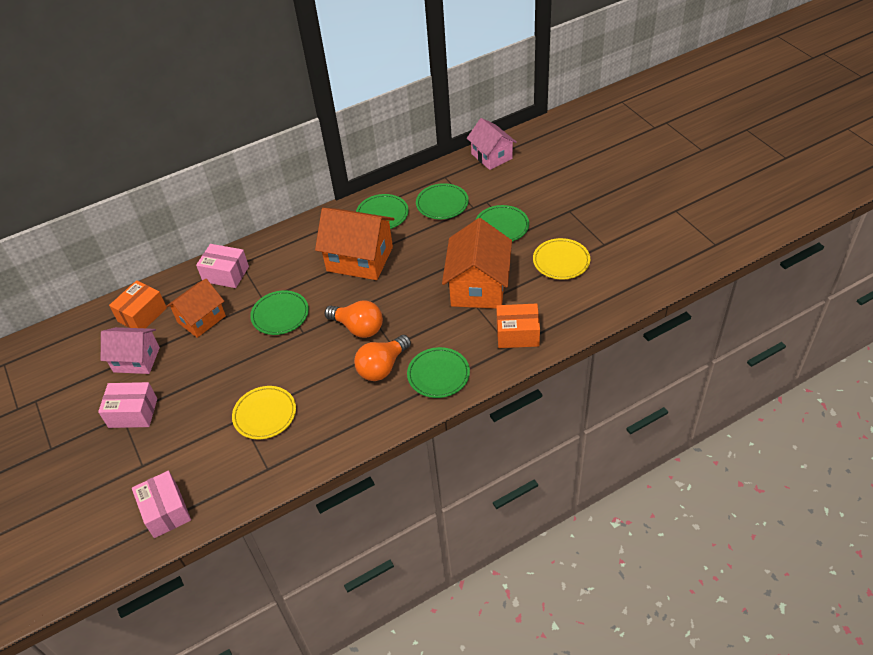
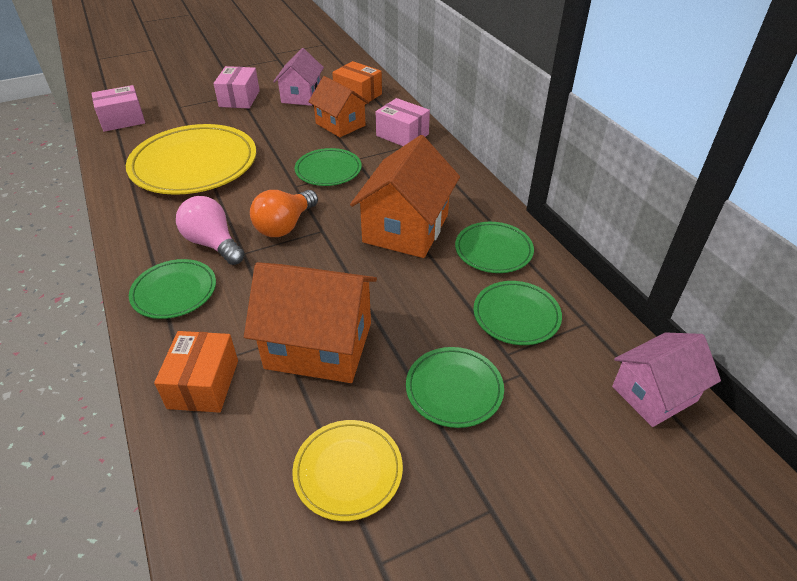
camera: 90 degrees right, 5 degrees down
(226, 274) = (402, 135): pink box -> pink box turned 75 degrees counterclockwise
(265, 414) = (194, 164): yellow plate -> yellow plate, size x1.91
(382, 367) = (213, 244): orange light bulb -> pink light bulb

